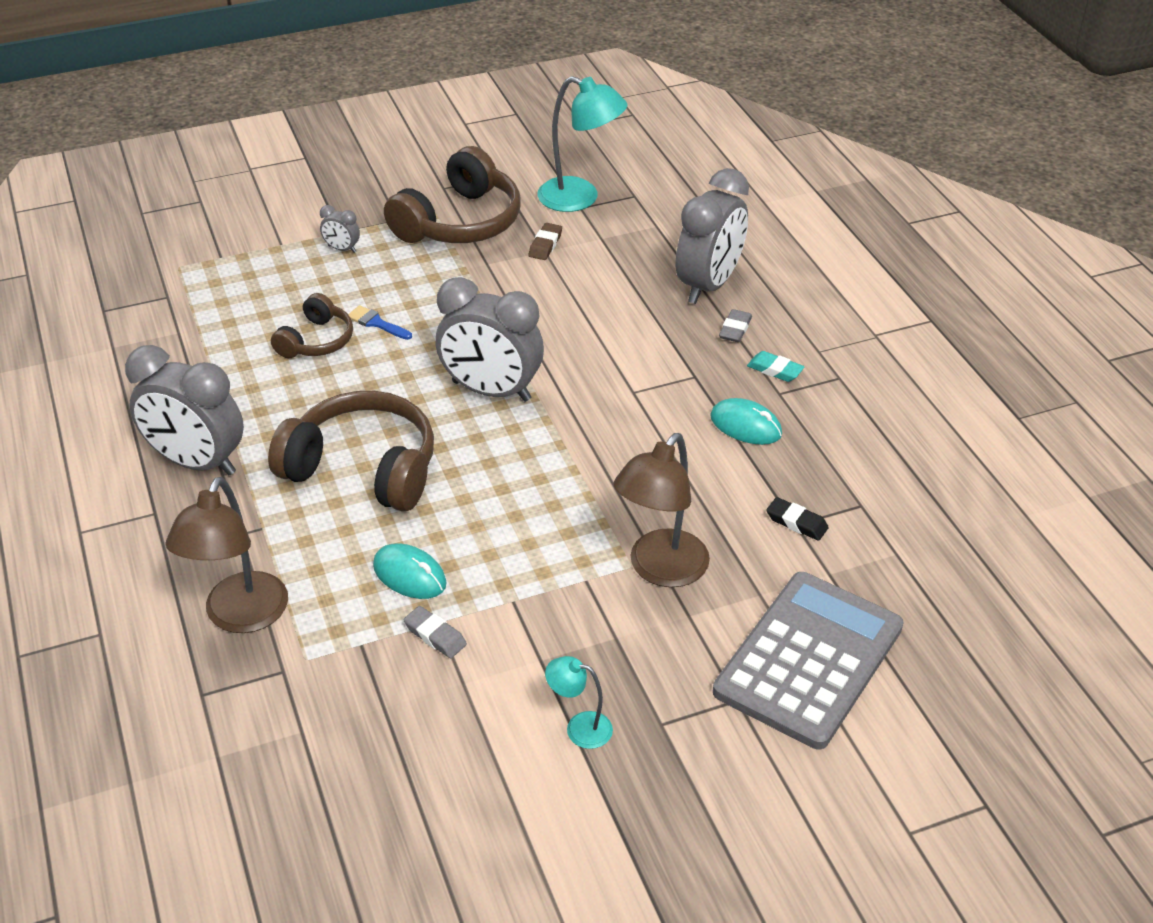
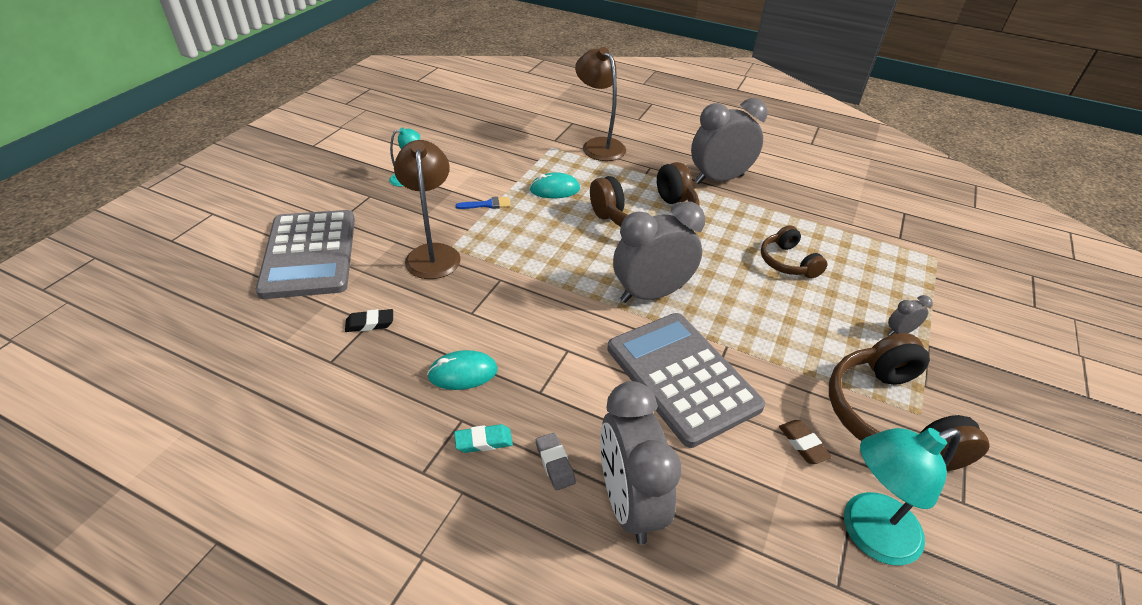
camera: 135 degrees right, 0 degrees up
(376, 323) = (781, 294): blue brush -> blue brush (487, 204)
(435, 635) = (511, 176): grey eraser -> none
(566, 321) = (682, 377): none -> grey calculator

